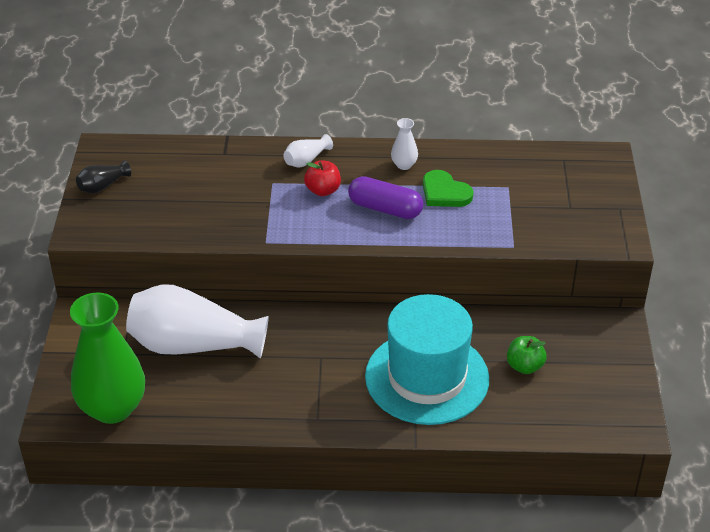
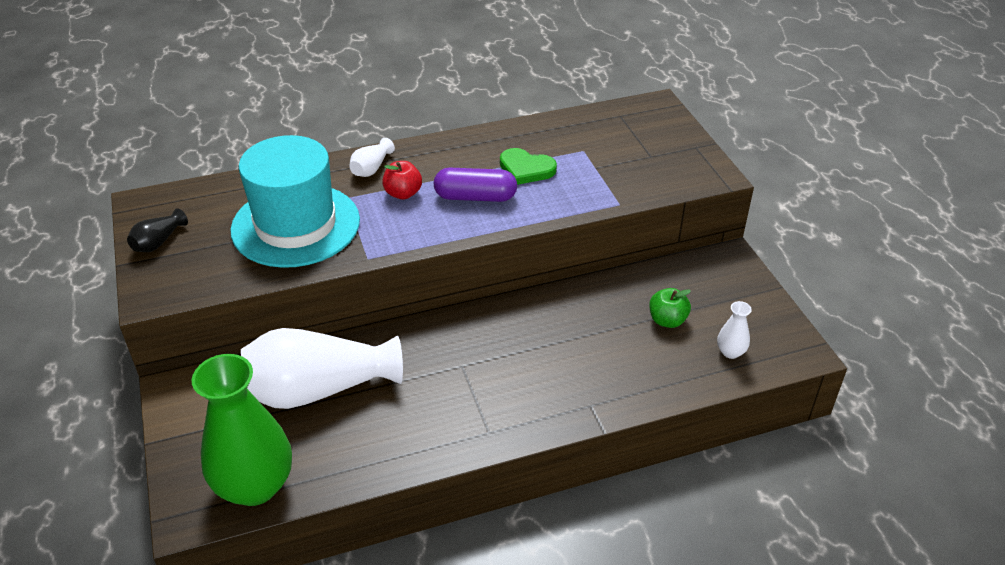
camera: 20 degrees left, 0 degrees up
(404, 165) = (472, 152): white vase -> white vase (730, 352)
(427, 377) = (579, 357): turquoise hat -> turquoise hat (295, 225)

